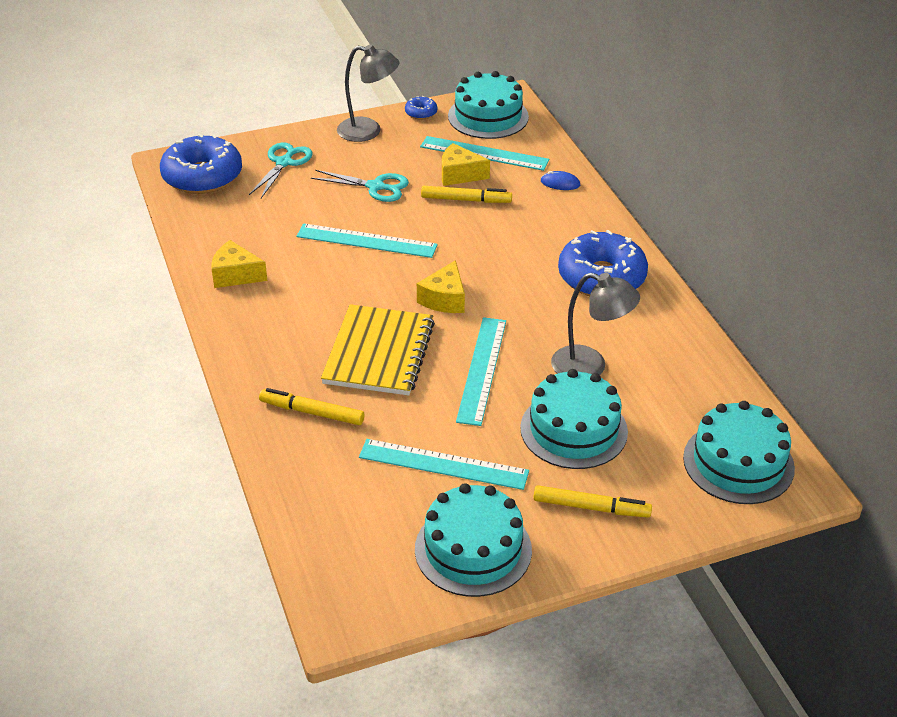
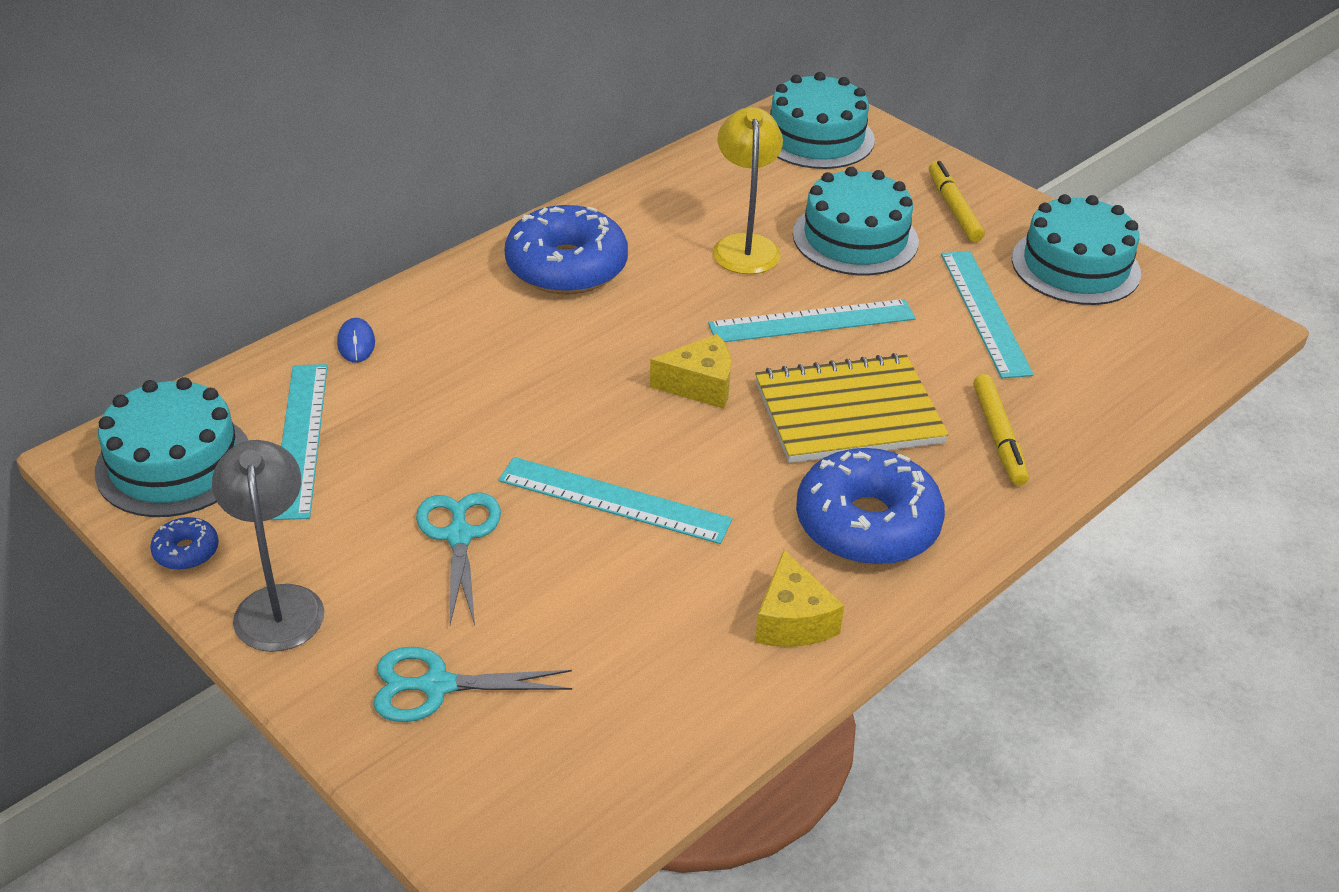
camera: 115 degrees left, 0 degrees up
(202, 176) = (539, 794): blue donut -> blue donut (867, 524)
(366, 241) = (614, 500): turquoise ruler -> turquoise ruler turned 60 degrees counterclockwise
(459, 175) = (378, 450): yellow cheese -> none
(466, 200) = (447, 425): yellow marker -> none
(590, 367) = (745, 246): grey lamp -> yellow lamp

